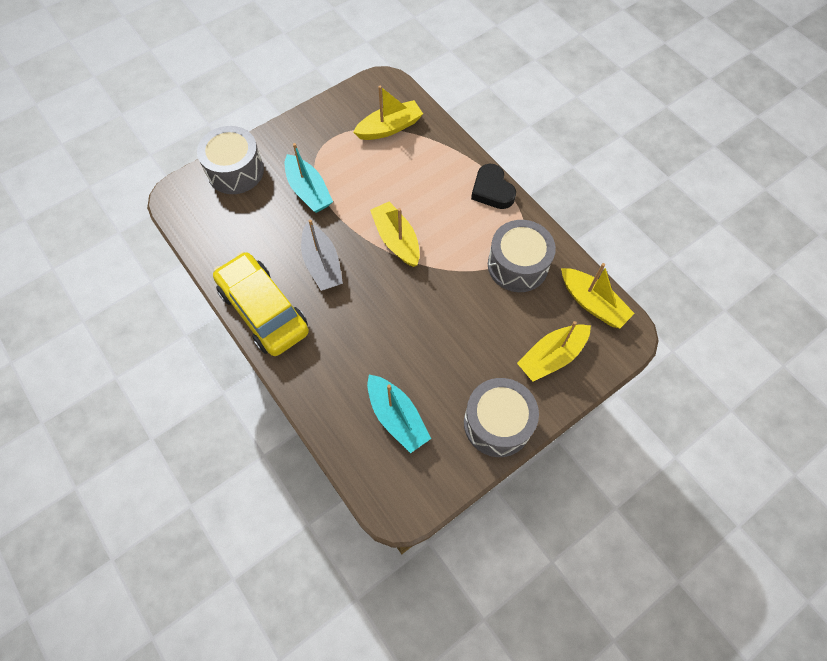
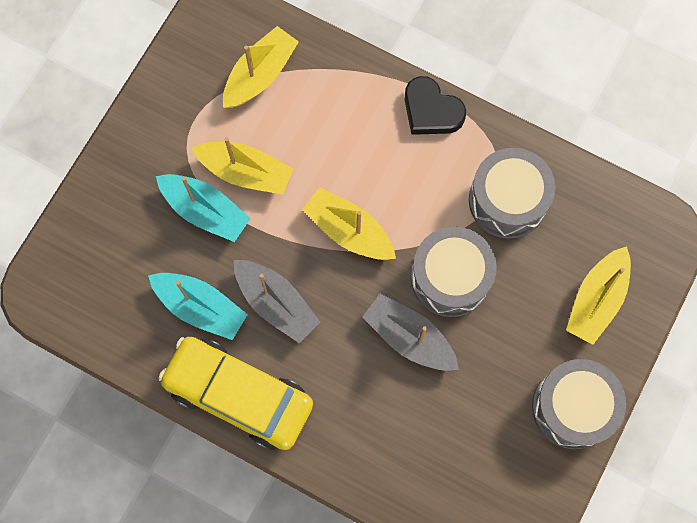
camera: 25 degrees left, 10 degrees up
(235, 171) = (95, 224): grey drum -> grey drum (450, 278)
(397, 417) = (460, 452): turquoise boat -> turquoise boat (200, 307)
(401, 324) = (409, 338): none -> grey boat
(592, 303) = (613, 212): yellow boat -> yellow boat (245, 172)

